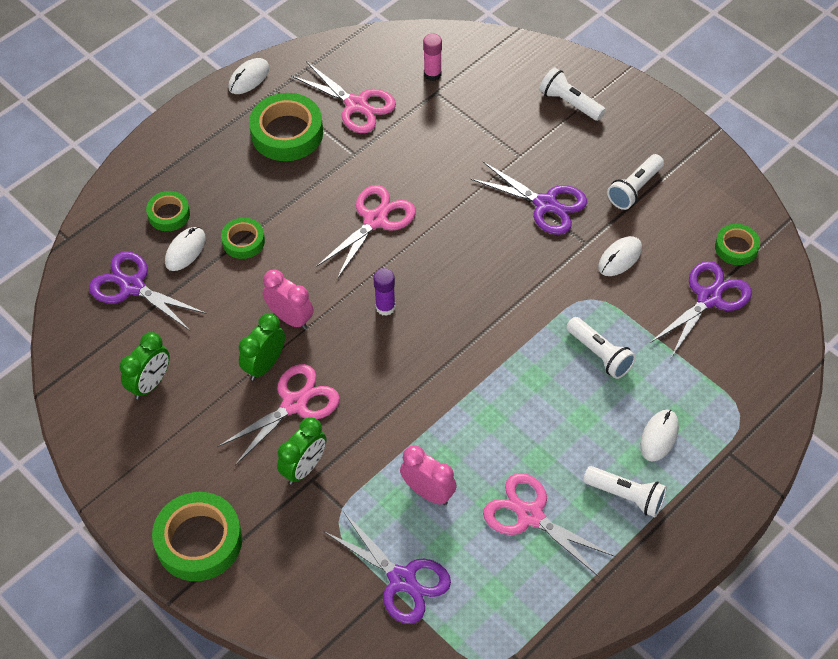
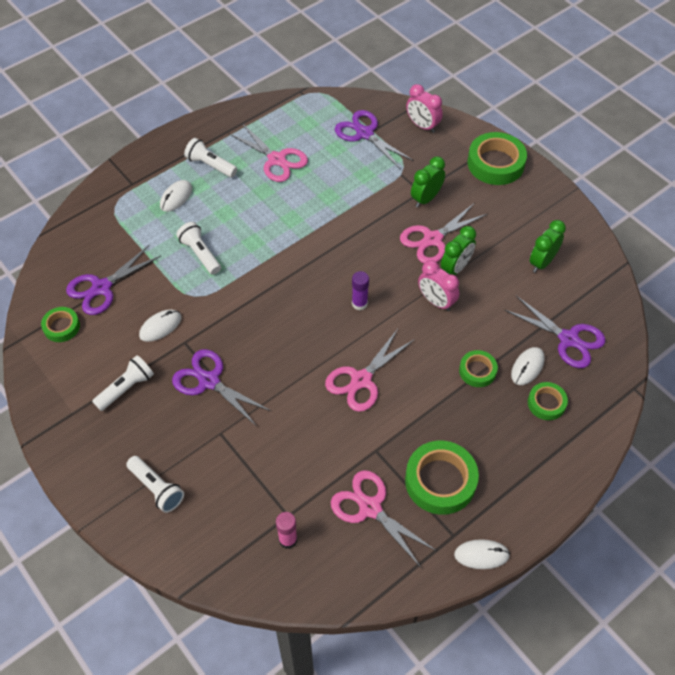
camera: 175 degrees left, 0 degrees up
(249, 78) = (481, 555): white mouse -> white mouse turned 45 degrees clockwise
(428, 492) = (342, 178): pink clock -> pink clock (422, 126)

